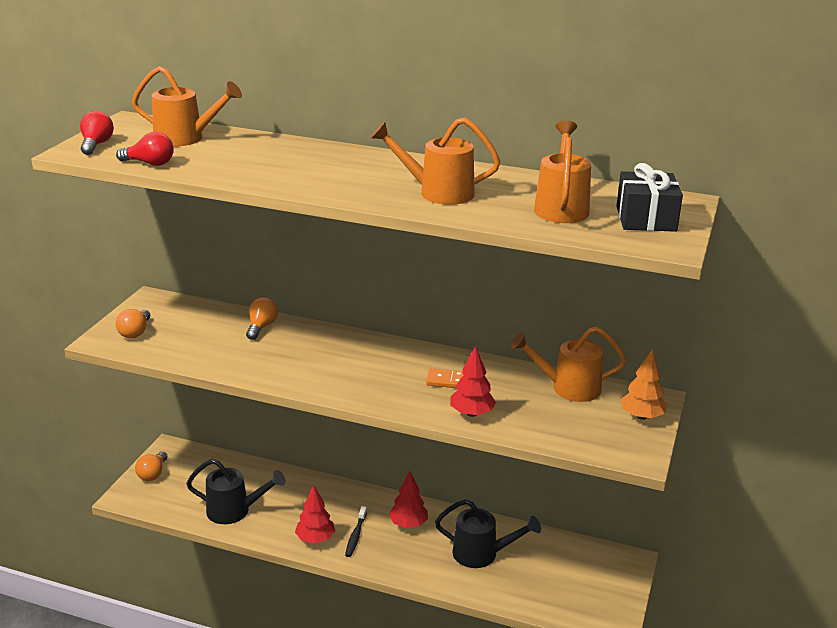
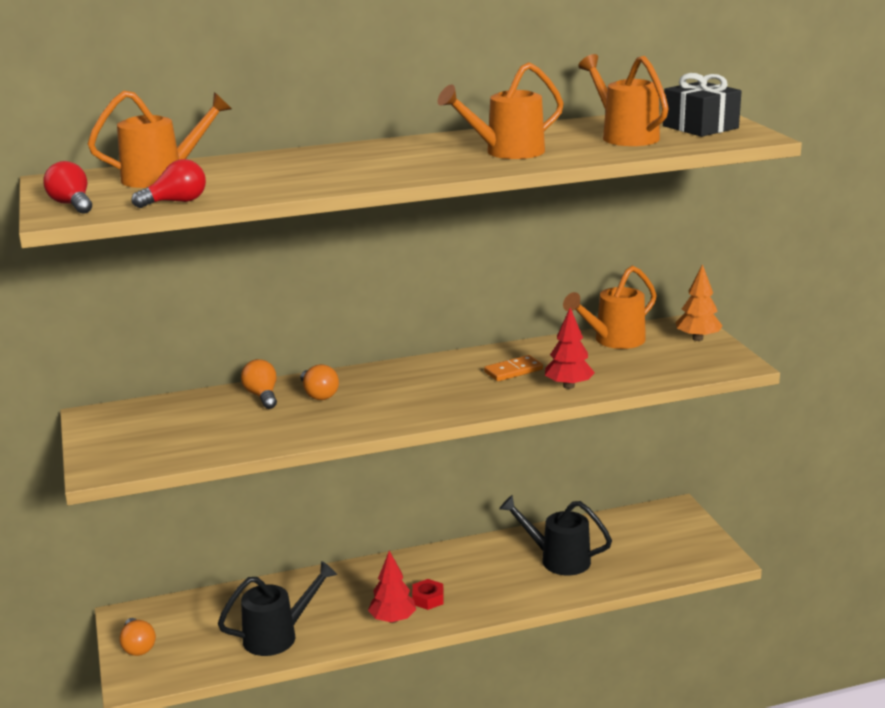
camera: 35 degrees left, 5 degrees down
(135, 332) = (128, 448): orange light bulb -> orange light bulb (318, 394)
(355, 536) = (428, 599): black toothbrush -> red nut
(408, 524) = (464, 567): red tree -> none
(482, 554) = (557, 559): black watering can -> black watering can turned 135 degrees counterclockwise

